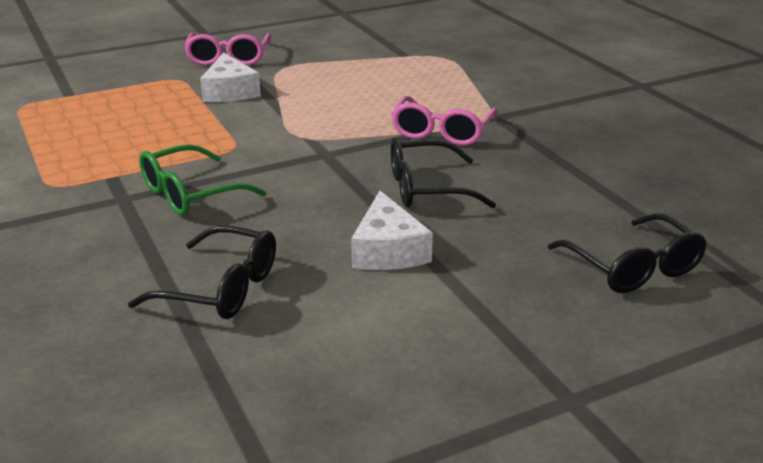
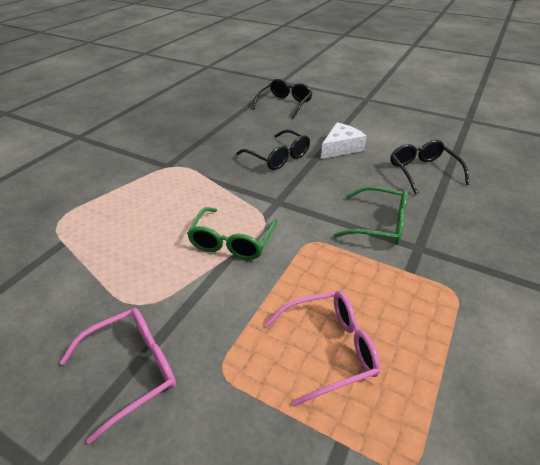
camera: 125 degrees left, 10 degrees up
(230, 91) = (221, 306): white cheese -> none
(297, 113) = (232, 242): none -> green glasses
(442, 132) = (206, 175): pink glasses -> pink glasses (330, 348)

